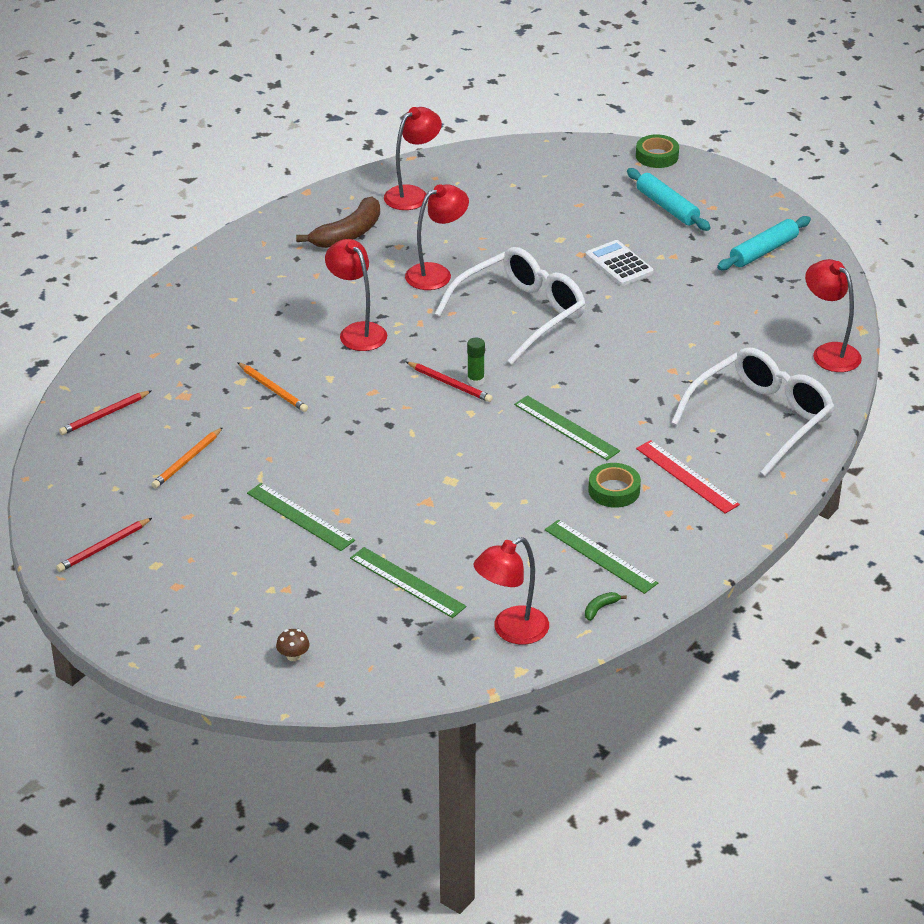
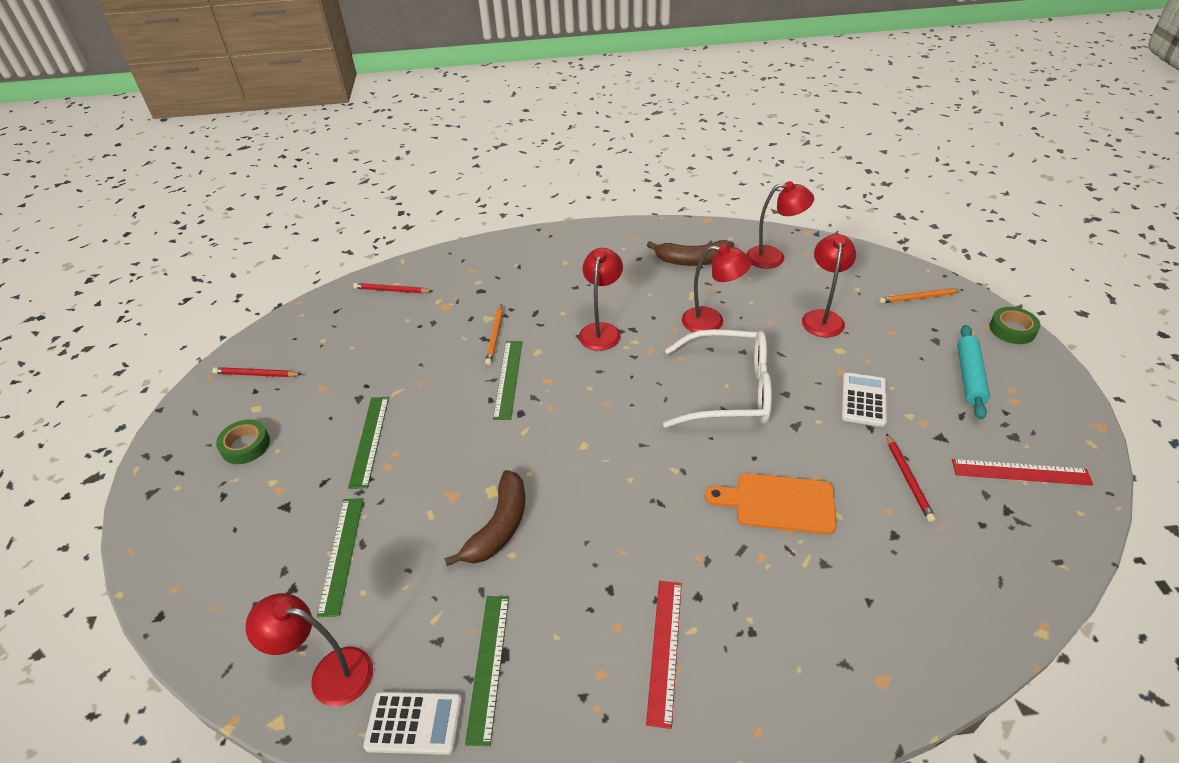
camera: 50 degrees right, 5 degrees up
(187, 460) = (380, 350): orange pencil -> orange pencil (919, 298)
(293, 656) = (199, 549): brown mushroom -> none
(449, 384) = (602, 411): red pencil -> red pencil (908, 479)
(475, 380) = (623, 421): green glue stick -> none
(490, 494) = (499, 527): none -> brown banana
(566, 428) = (632, 514): green ruler -> green ruler (508, 378)
(600, 608) = (414, 723): green banana -> white calculator
(614, 490) = (588, 607): green tape -> green tape (245, 445)
(648, 361) = (778, 503): none -> orange cutting board
(761, 419) = (811, 647): white glasses -> none
(763, 251) = (1020, 472): turquoise rolling pin -> red ruler
(829, 352) = (973, 629): red lamp -> red lamp (822, 317)

